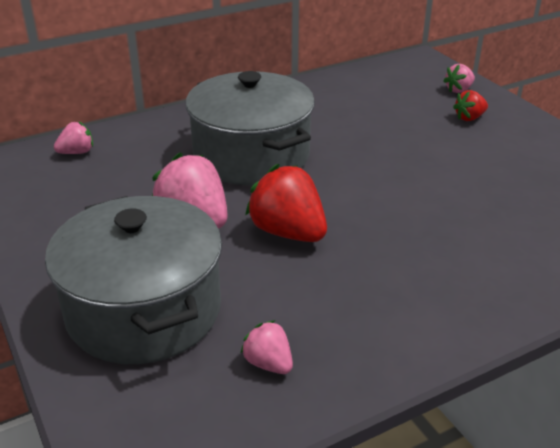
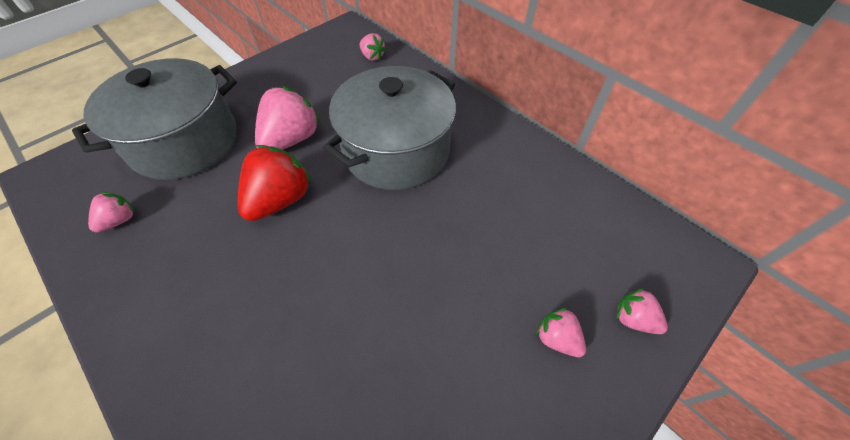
camera: 75 degrees right, 20 degrees up
(469, 118) = (557, 338): red strawberry -> pink strawberry

